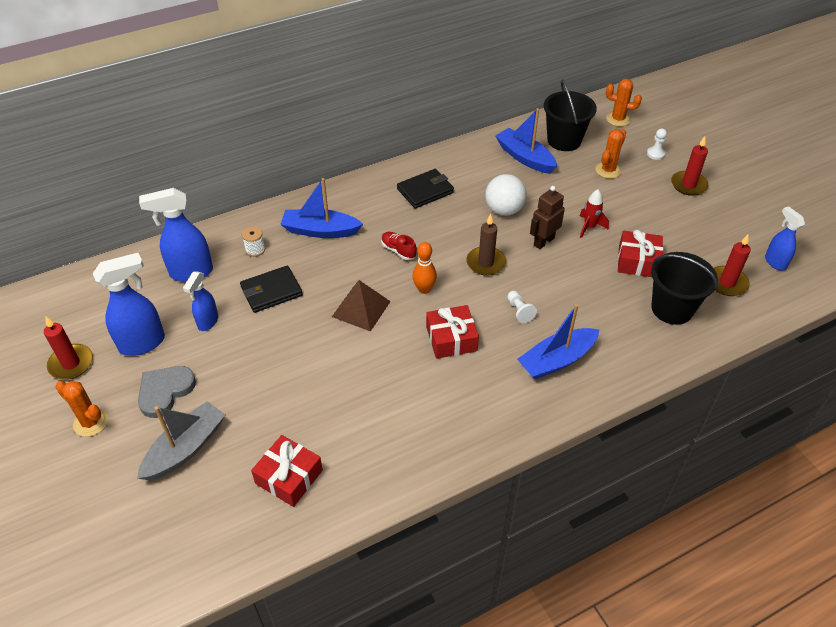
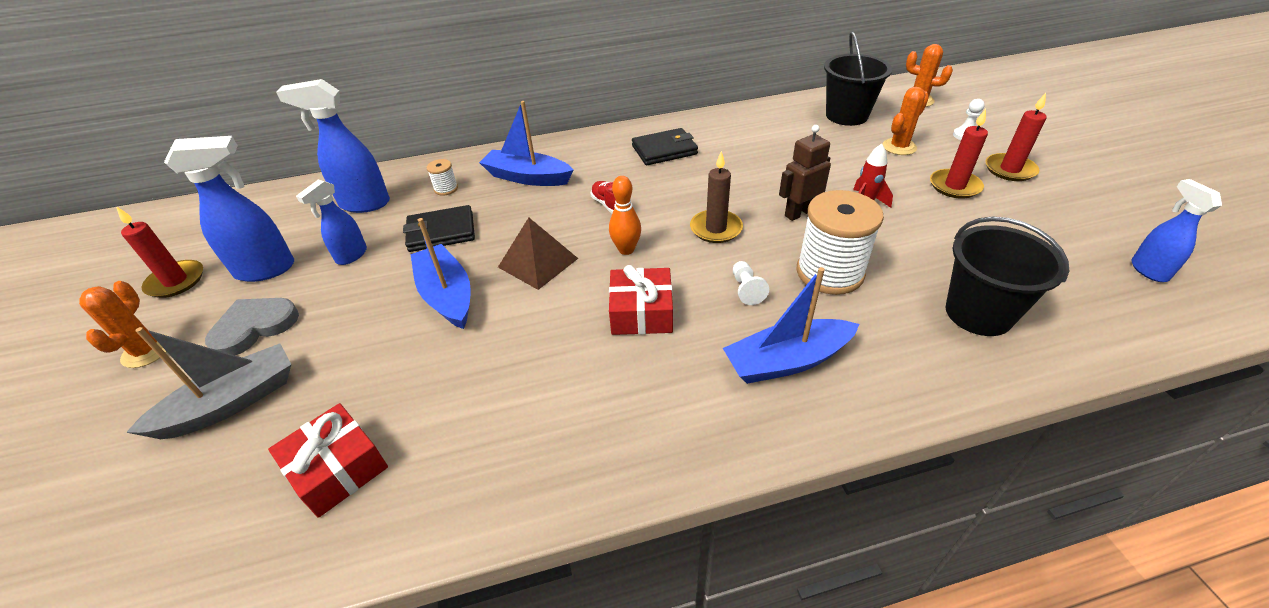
camera: 15 degrees right, 5 degrees down
(91, 422) = (147, 351): orange cactus -> orange cactus turned 45 degrees clockwise
(504, 210) = (755, 176): white ball -> none
(525, 157) = (794, 128): blue boat -> blue boat (447, 295)
(573, 290) = (829, 273): none -> white spool
(637, 261) = (929, 248): red gift -> none
(727, 283) = (1069, 289): red candle -> red candle (954, 186)

